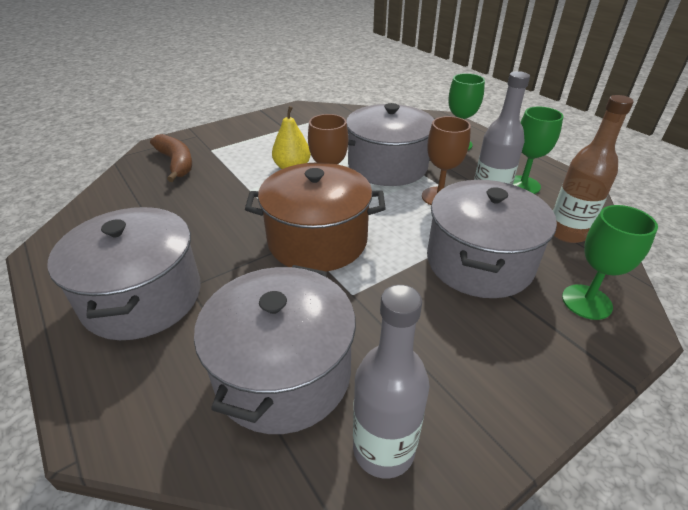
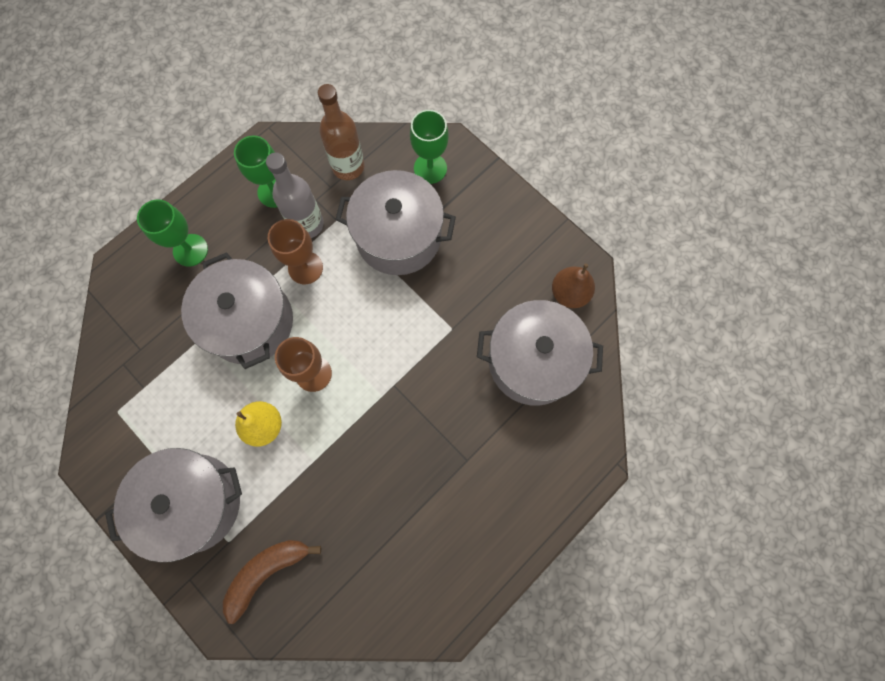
camera: 100 degrees left, 35 degrees up
(143, 297) = (486, 493): grey pot -> grey pot (193, 502)
(317, 240) = (390, 369): brown pot -> none
(383, 449) = (569, 293): grey bottle -> brown pear

